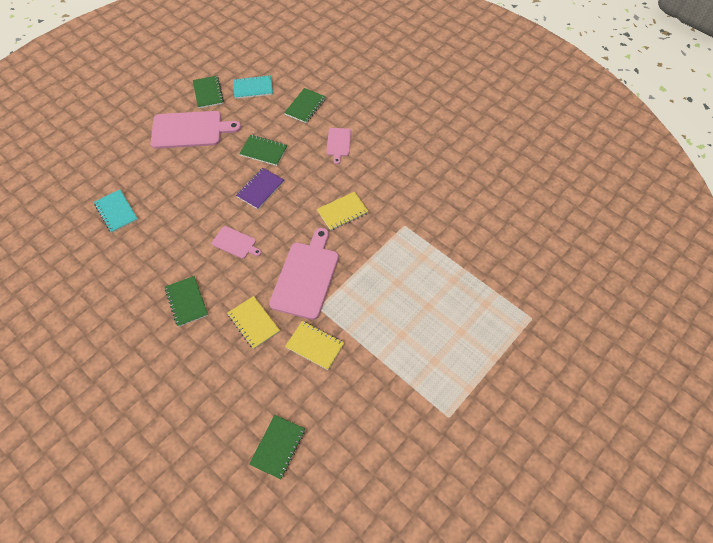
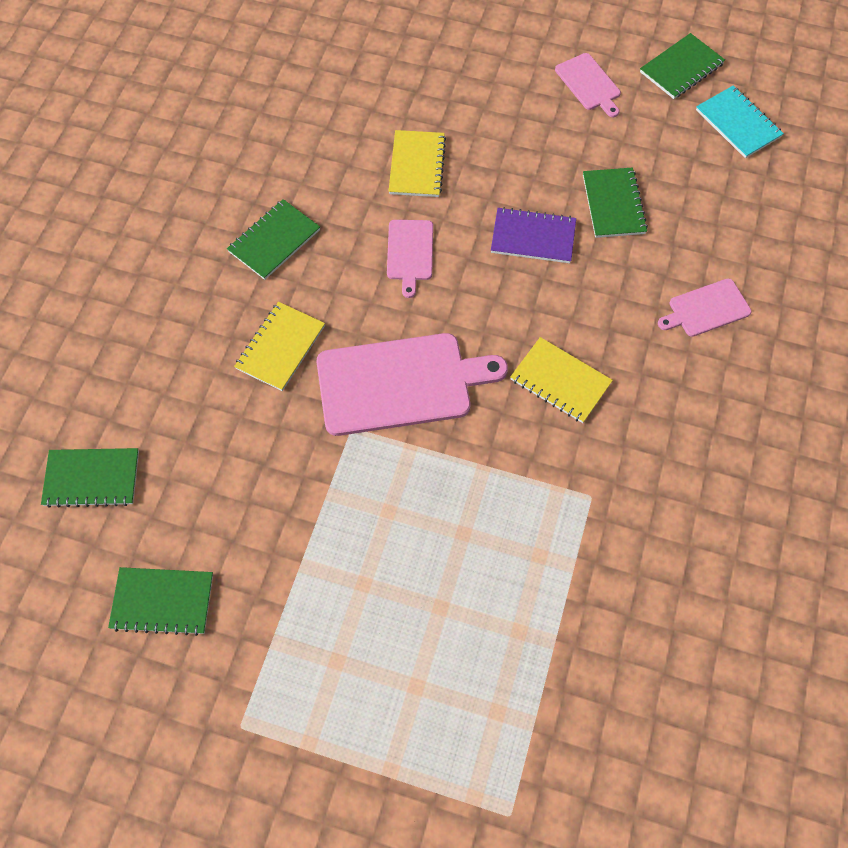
camera: 65 degrees right, 5 degrees up
(116, 212) = (380, 75): turquoise notebook -> none
(190, 130) = (589, 84): pink cutting board -> pink cutting board, size x0.51
(305, 106) = (754, 219): green notebook -> green notebook (162, 601)
(315, 346) = (280, 454): yellow notebook -> yellow notebook (417, 165)

